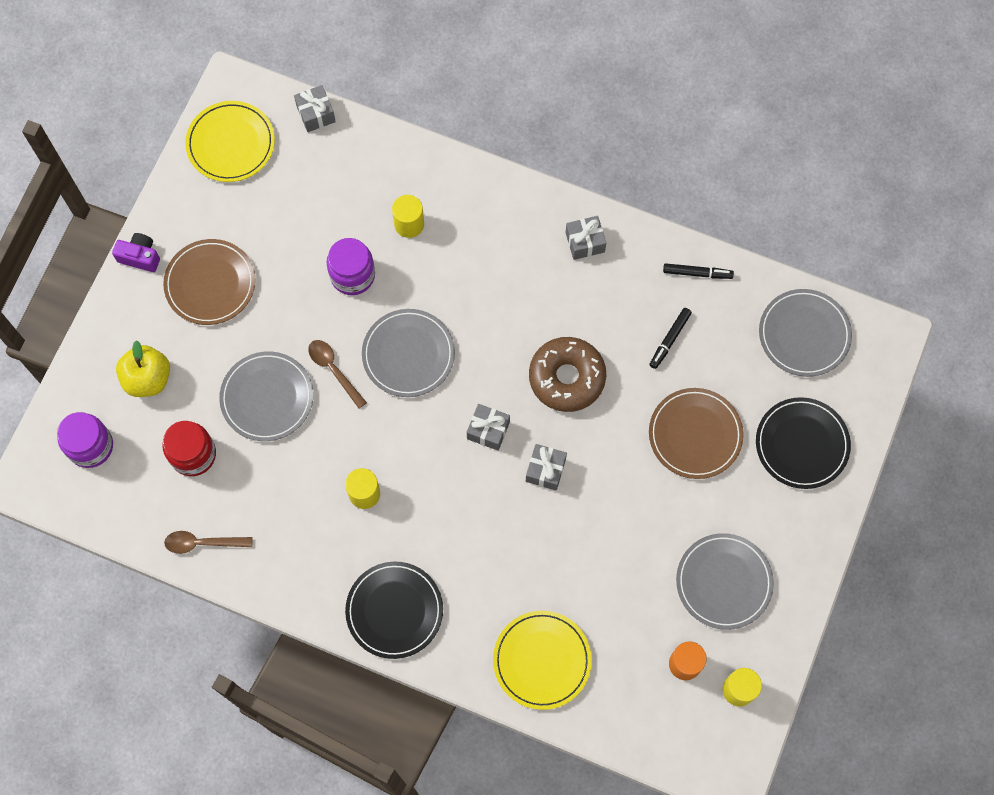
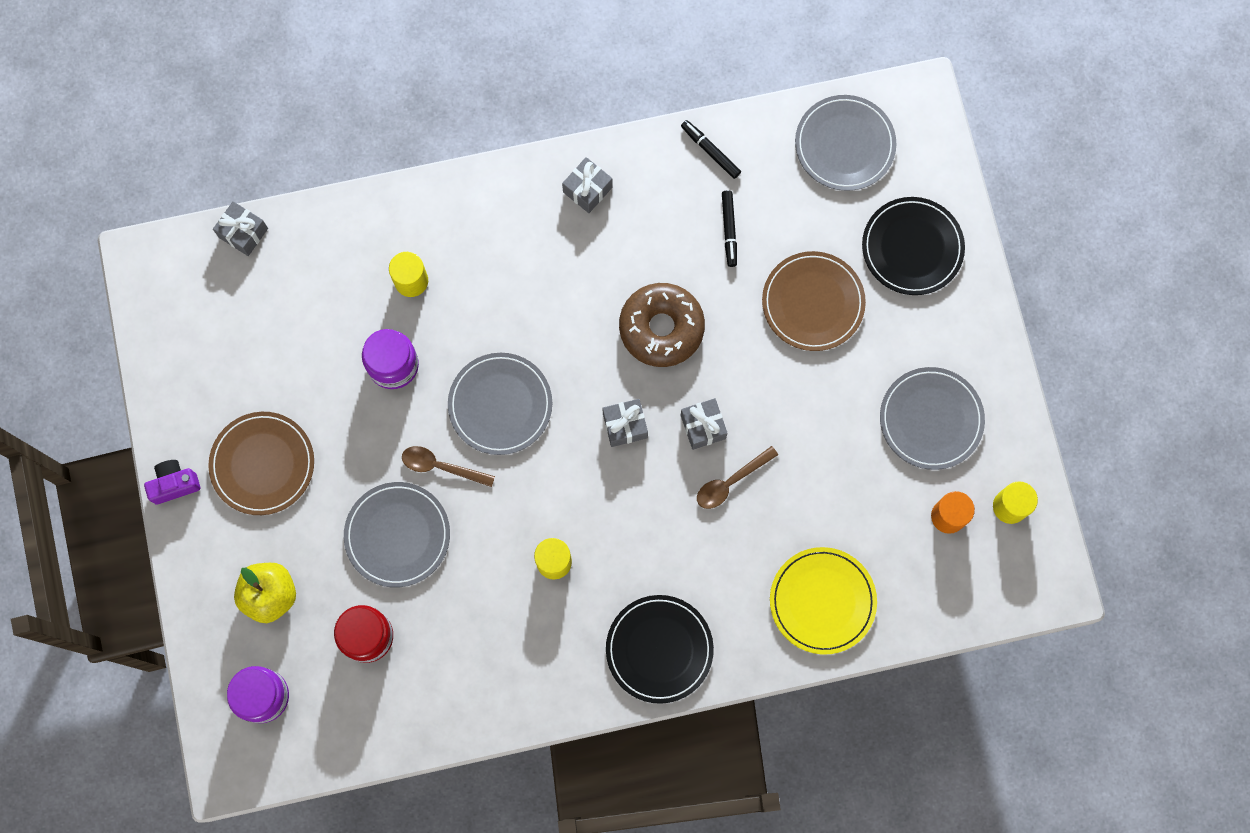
camera: 35 degrees left, 5 degrees up
(202, 543) = (437, 711): brown spoon -> brown spoon (730, 482)
(231, 143) = (181, 316): yellow plate -> none
(697, 273) = (710, 151): black marker -> black marker turned 105 degrees counterclockwise

